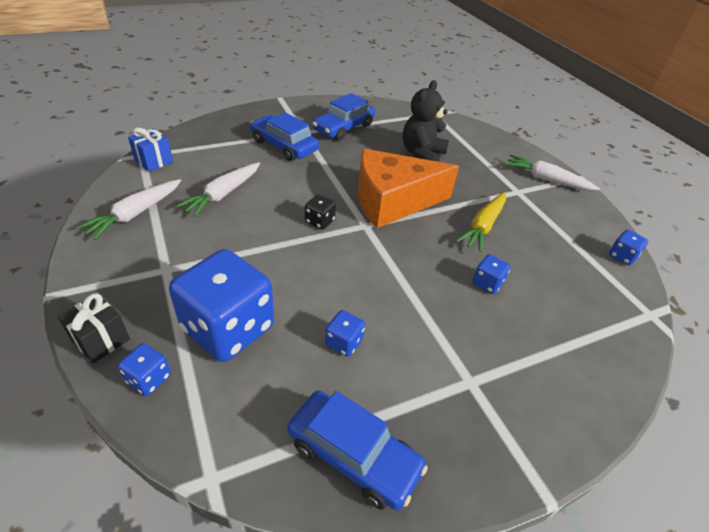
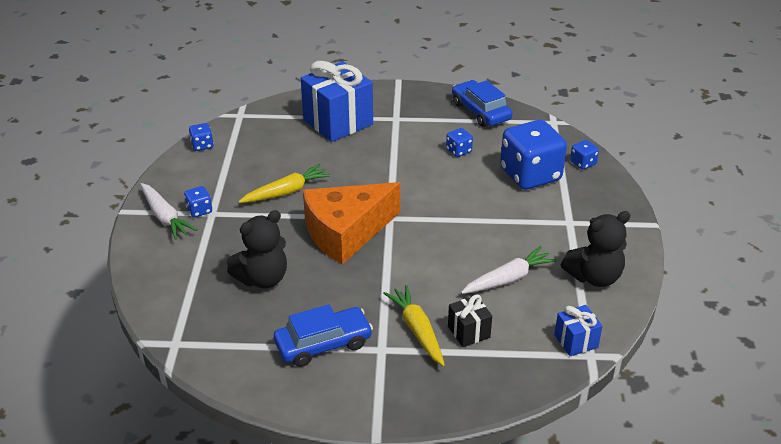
camera: 150 degrees left, 5 degrees down
(101, 340) = (613, 188): black gift -> black gift (468, 332)
(135, 214) = (594, 277): white carrot -> black teddy bear
(284, 146) = (417, 330): blue car -> yellow carrot
(319, 221) = (428, 230): black dice -> none
(393, 201) = (346, 232): orange cheese -> orange cheese turned 135 degrees clockwise
(487, 283) = (331, 156): blue dice -> blue dice (199, 210)
(534, 343) = (338, 122): none -> blue gift

